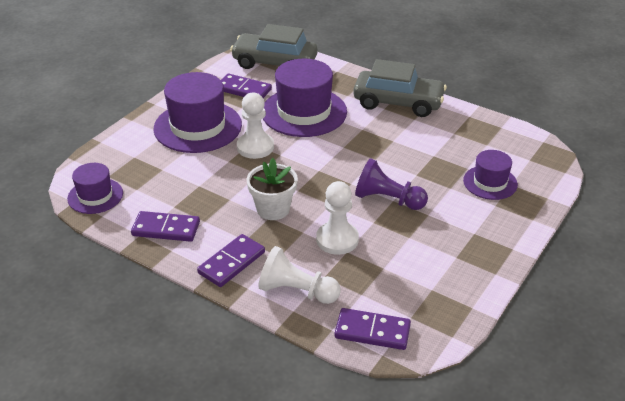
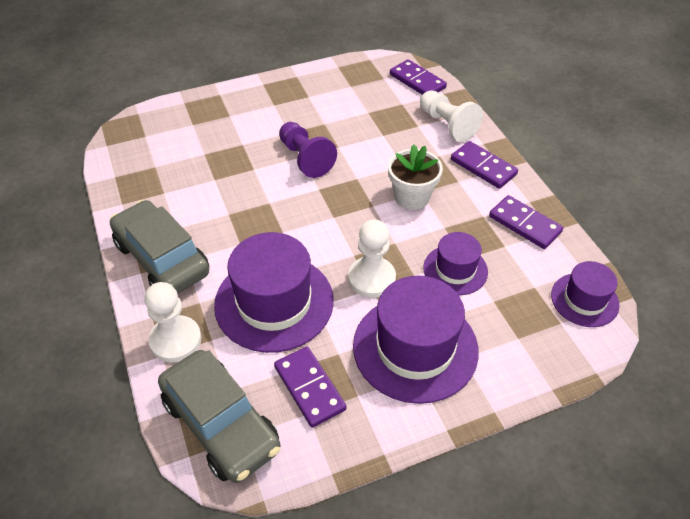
camera: 145 degrees left, 10 degrees up
(231, 262) = (483, 167): purple domino -> purple domino turned 60 degrees clockwise
(337, 239) = (382, 146): white pawn -> white pawn (175, 340)
(490, 182) = (206, 133): purple hat -> purple hat (455, 270)

